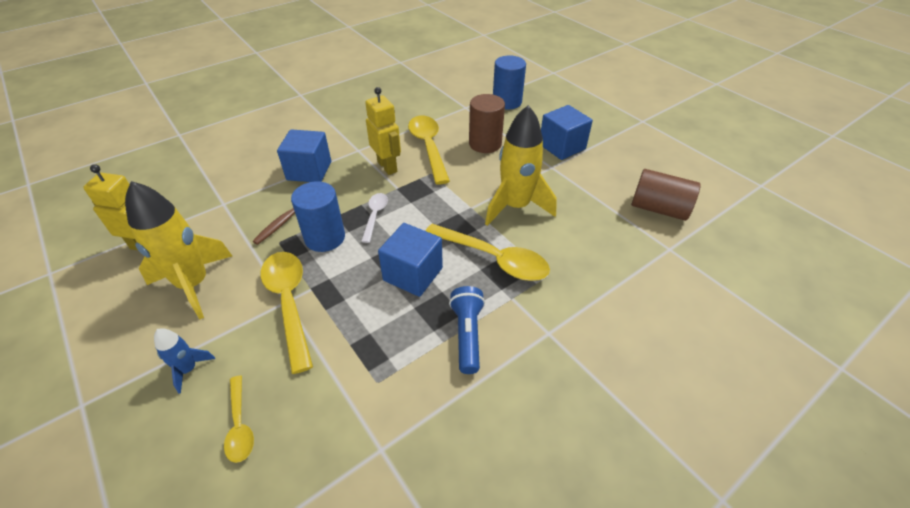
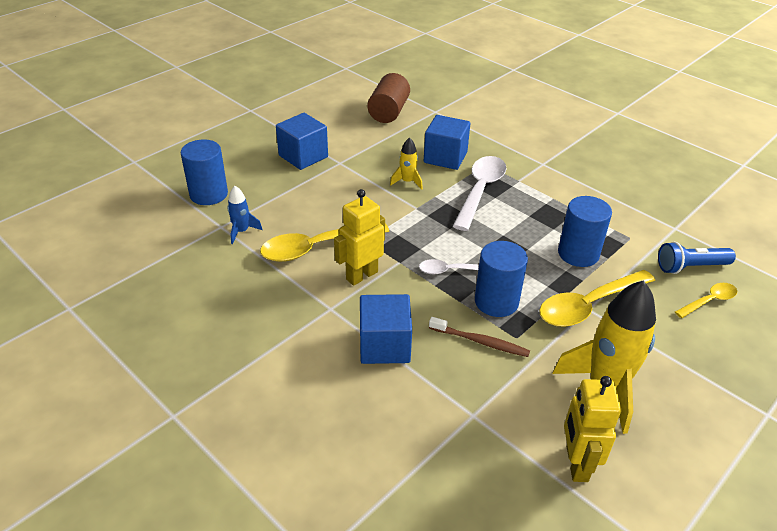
camera: 100 degrees left, 5 degrees down
(188, 369) = (690, 351): blue rocket -> blue rocket (241, 231)
(365, 318) = (578, 253): none -> blue cylinder
(413, 274) = (518, 234): blue cube -> blue cube (445, 157)
(467, 334) = (564, 199): blue flashlight -> blue flashlight (690, 267)
(485, 144) = (304, 206): brown cylinder -> none
(494, 259) = (480, 191): yellow spoon -> white spoon
(515, 206) = (407, 182): yellow rocket -> yellow rocket, size x0.47

